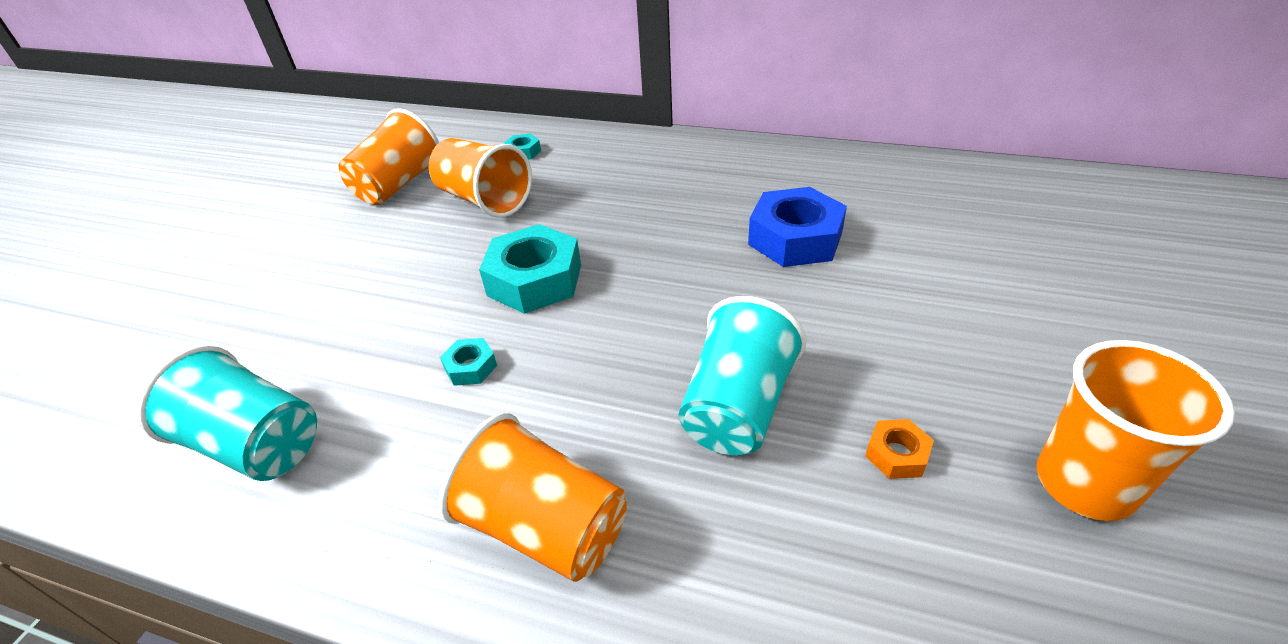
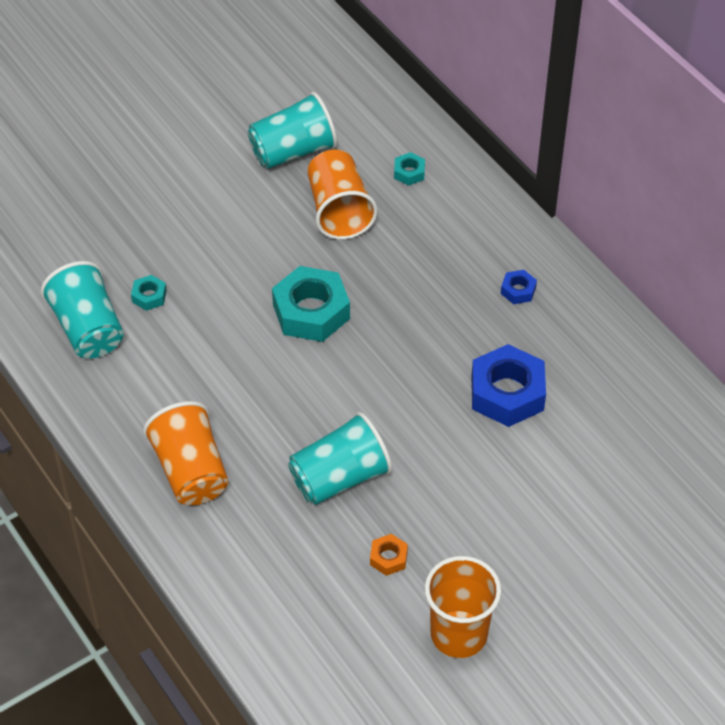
camera: 35 degrees right, 10 degrees up
(398, 185) = (293, 152): orange cup -> turquoise cup
(470, 367) = (224, 353): turquoise nut -> turquoise nut (149, 296)
(706, 173) = (518, 290): none -> blue nut

